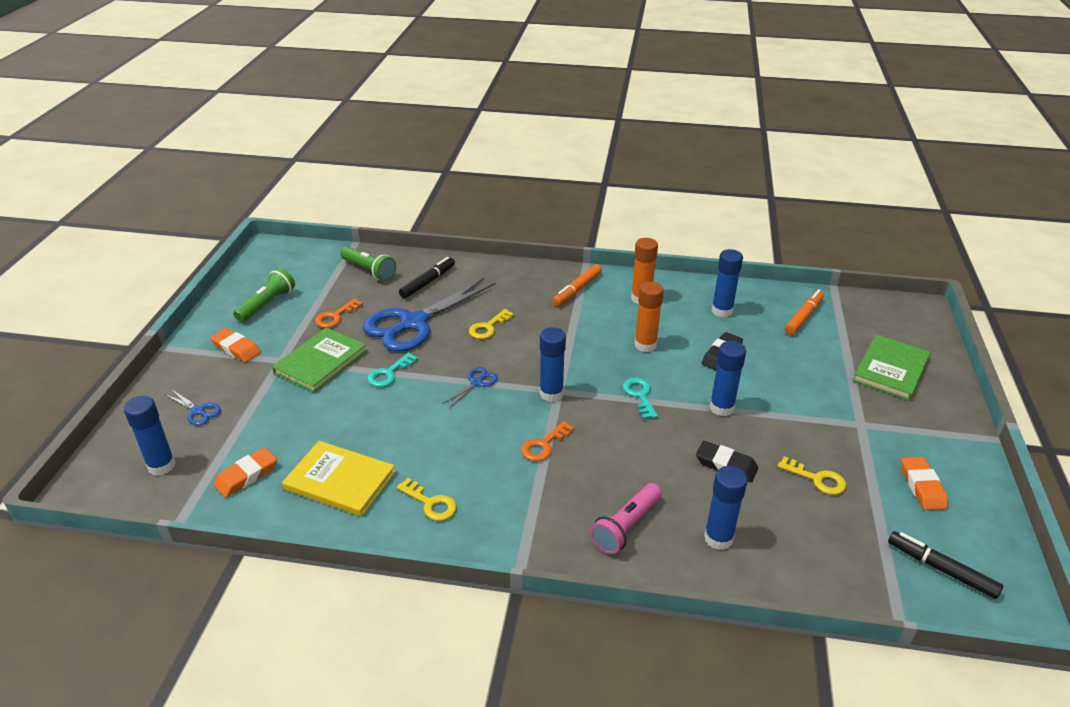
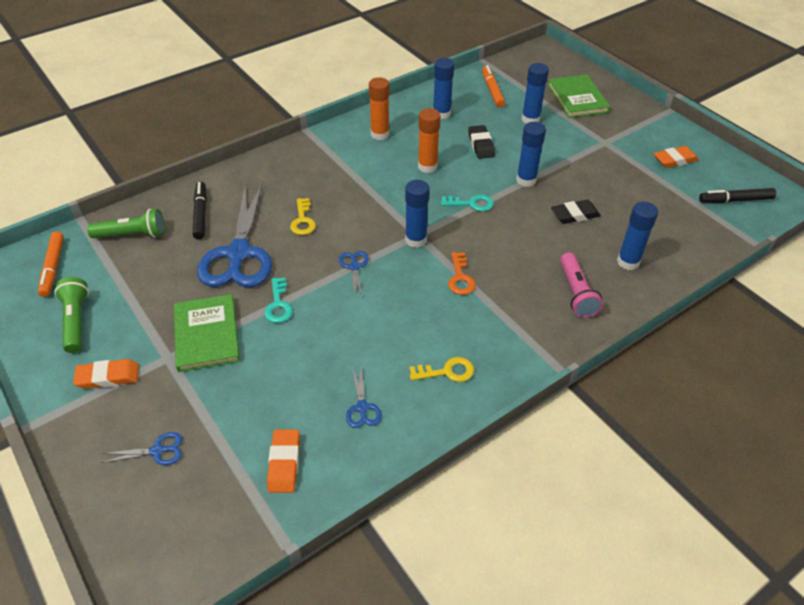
camera: 45 degrees left, 10 degrees up
(161, 466) = (196, 516): blue glue stick -> blue glue stick (530, 119)
(335, 316) = (161, 290): orange key -> none
(340, 481) = (362, 408): yellow book -> blue scissors
(577, 289) = (327, 153): orange marker -> orange marker (53, 268)
(640, 396) = (471, 204): turquoise key -> turquoise key turned 150 degrees clockwise
(816, 479) = (626, 190): yellow key -> none
(922, 487) = (674, 160): orange eraser -> orange eraser turned 60 degrees counterclockwise

